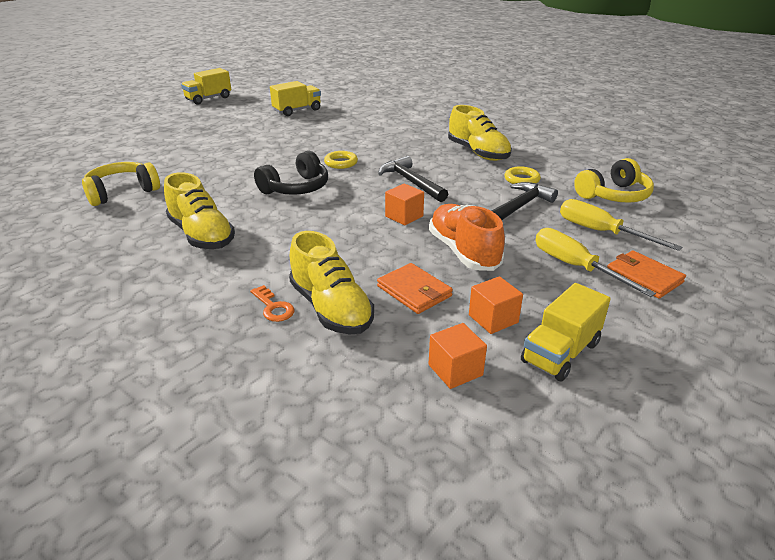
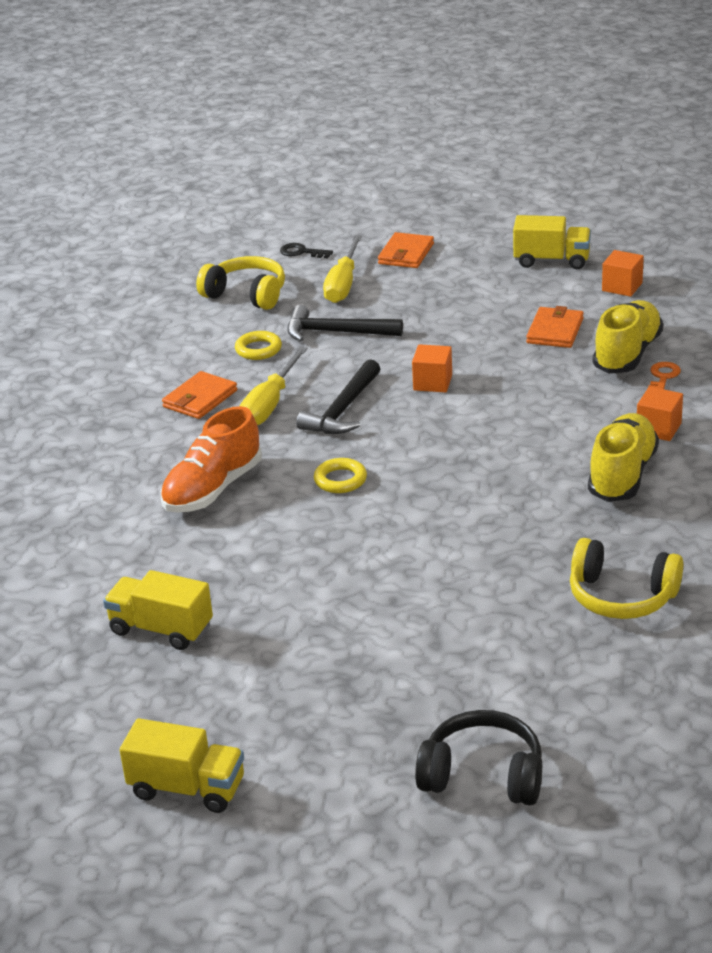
camera: 120 degrees left, 0 degrees up
(296, 188) = (449, 475): black headphones -> black headphones (483, 775)
(463, 252) = (463, 331): orange shoe -> orange shoe (213, 489)
(478, 153) = (200, 399): yellow shoe -> orange wallet
(493, 319) = (546, 291): orange cube -> orange cube (658, 428)
(575, 266) = (424, 281): yellow screwdriver -> yellow screwdriver (270, 404)
(682, 233) = (301, 252): none -> black key

